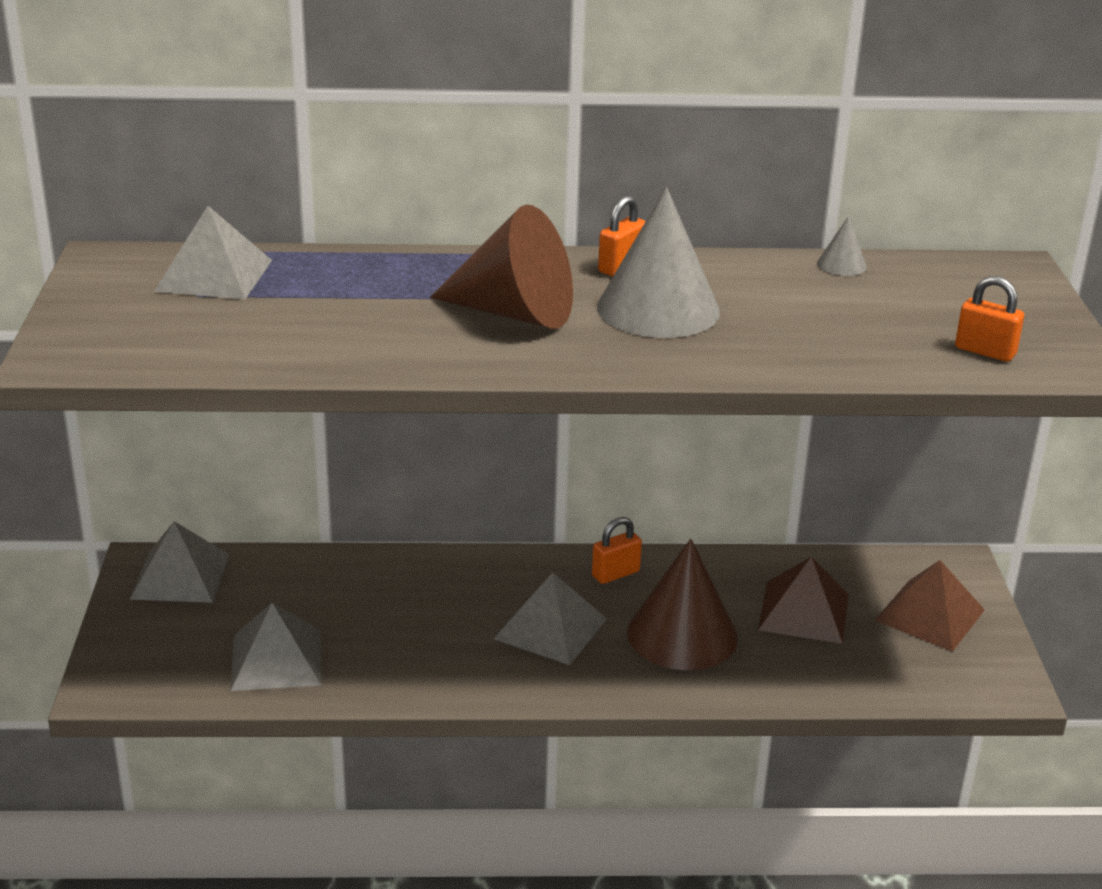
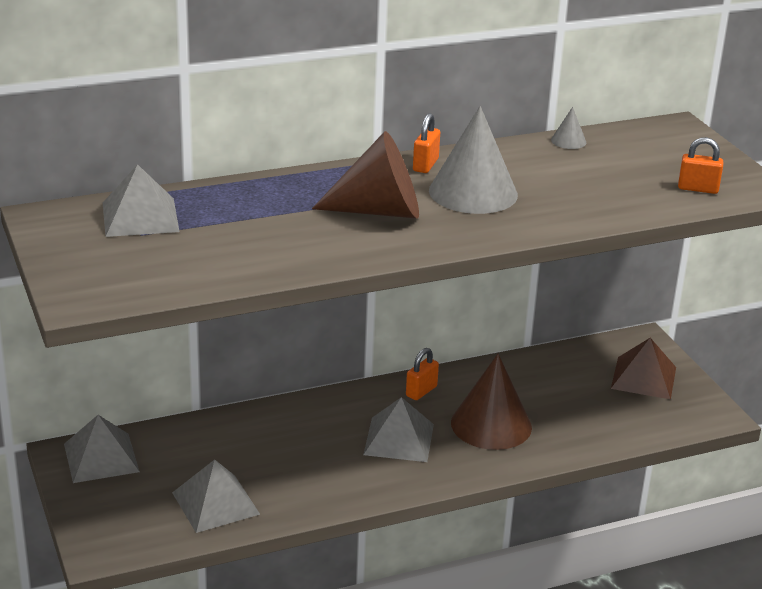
camera: 20 degrees left, 0 degrees up
(803, 611) = (562, 392): brown pyramid -> none

